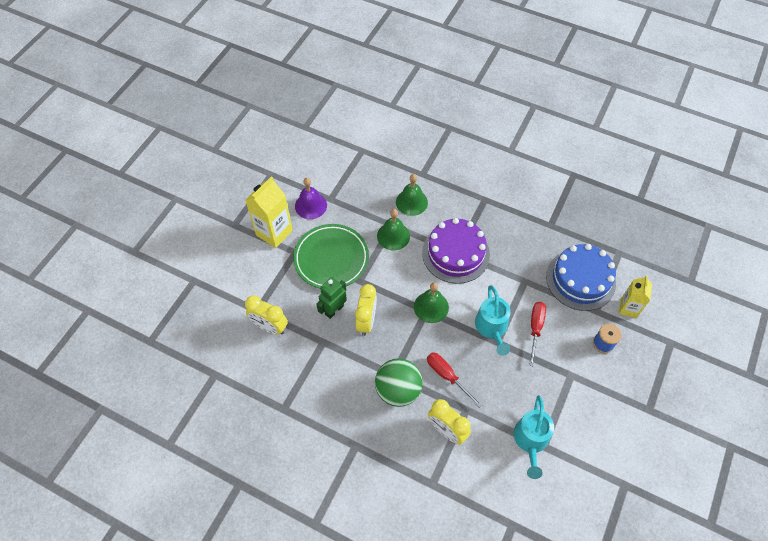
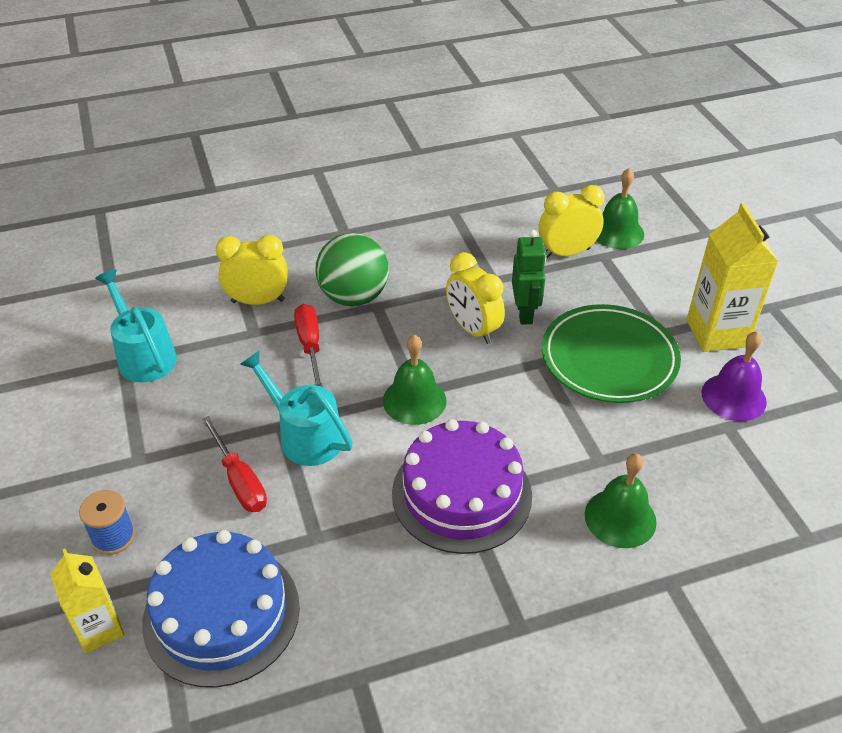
camera: 135 degrees right, 15 degrees down
(393, 236) = (576, 447): green bell -> green bell (617, 232)
(447, 376) = (310, 346): red screwdriver -> red screwdriver turned 105 degrees counterclockwise

